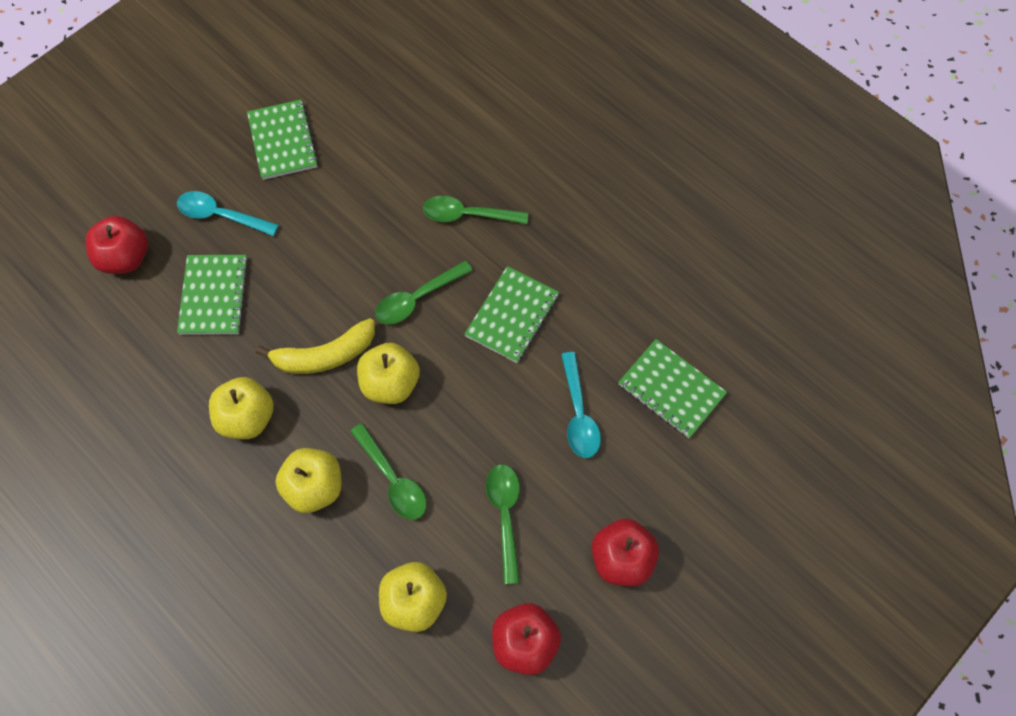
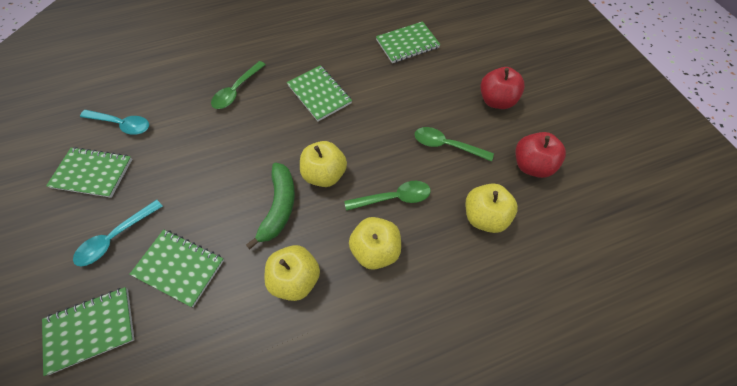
camera: 65 degrees left, 5 degrees down
(125, 257) = (91, 330): red apple -> green notebook
(324, 355) = (279, 207): yellow banana -> green banana
(417, 298) = (274, 137): green spoon -> none
(579, 414) = (400, 87): turquoise spoon -> turquoise spoon (122, 124)

